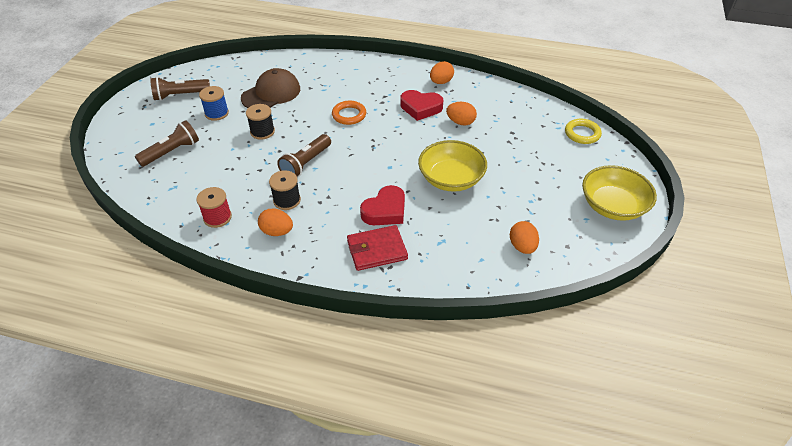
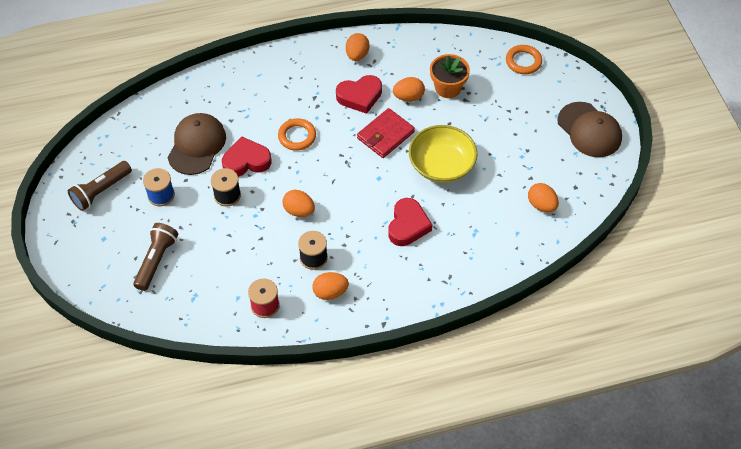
camera: 30 degrees left, 10 degrees up
(297, 116) = (246, 161): none -> red heart
(306, 163) = (299, 211): brown flashlight -> orange egg
(377, 250) = (428, 266): red wallet -> red wallet (385, 135)
(499, 128) = (448, 88): none -> orange flower pot
(582, 134) = (523, 61): yellow ring -> orange ring
(612, 206) = (589, 130): yellow bowl -> brown cap

